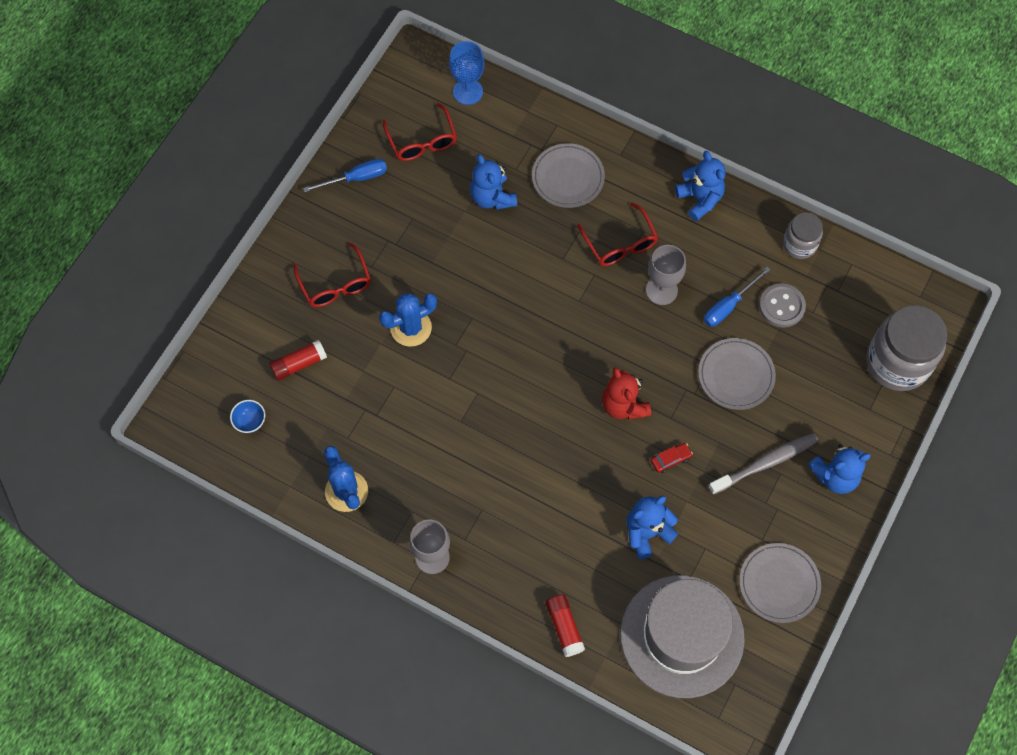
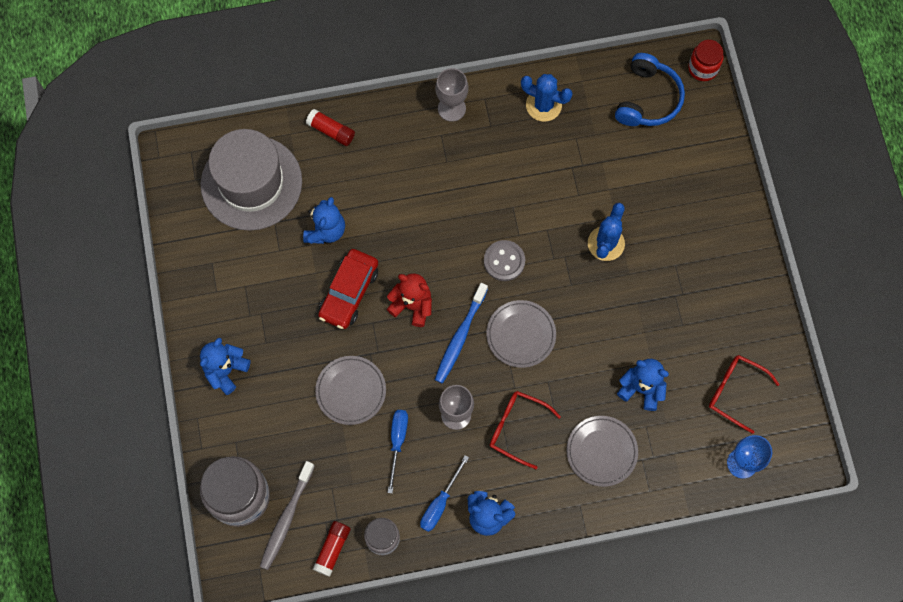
camera: 140 degrees right, 5 degrees up
(174, 410) = (703, 68): none -> red jar
(250, 422) = (647, 99): blue bowl -> blue headphones
(299, 364) = (655, 159): red glue stick -> red glue stick (332, 549)
(335, 284) = (687, 233): red glasses -> none
(356, 178) = (752, 322): blue screwdriver -> blue screwdriver (440, 503)
(605, 348) = (460, 337): none -> blue toothbrush
(670, 459) = (349, 292): red car -> red car, size x2.25
(765, 463) = (281, 341): grey toothbrush -> grey toothbrush (286, 518)
(779, 583) = (212, 265): grey plate -> grey plate (521, 335)
(781, 306) = (358, 474): grey button -> grey button (504, 261)

